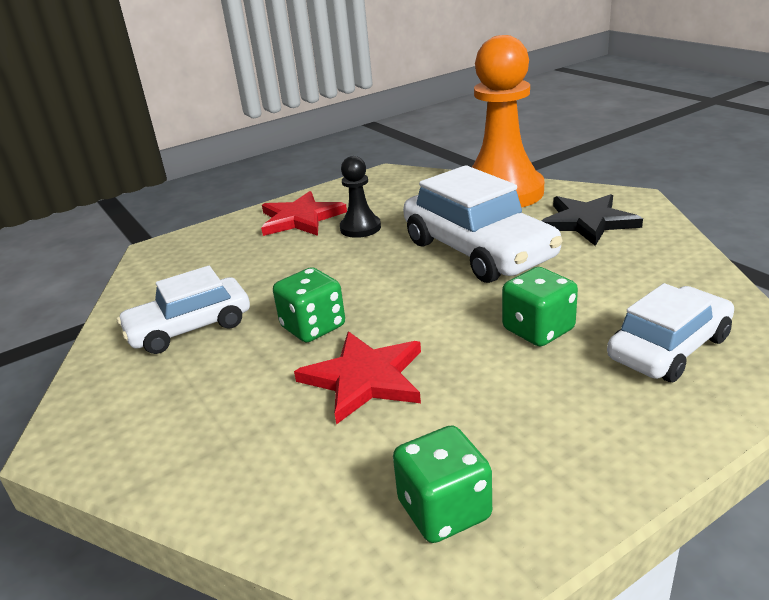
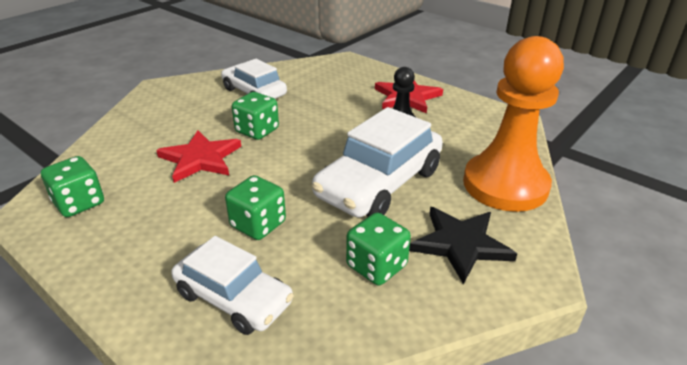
camera: 70 degrees right, 5 degrees up
(617, 263) = (376, 266): none -> green dice

